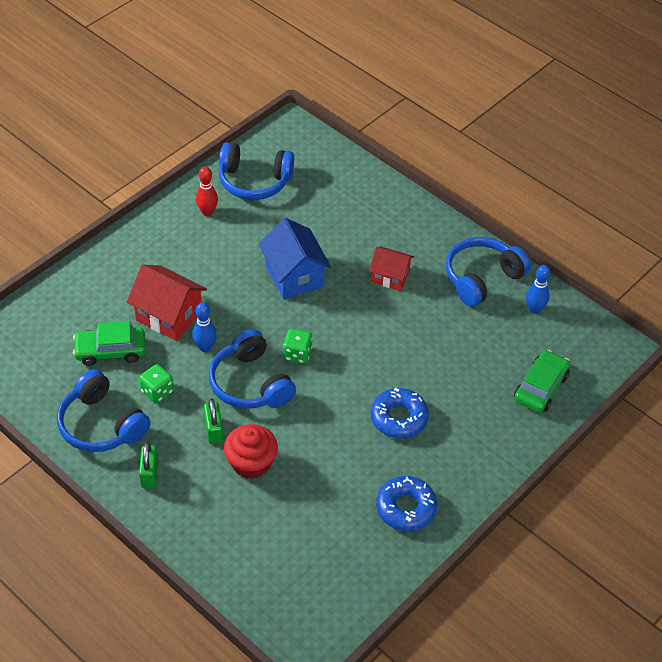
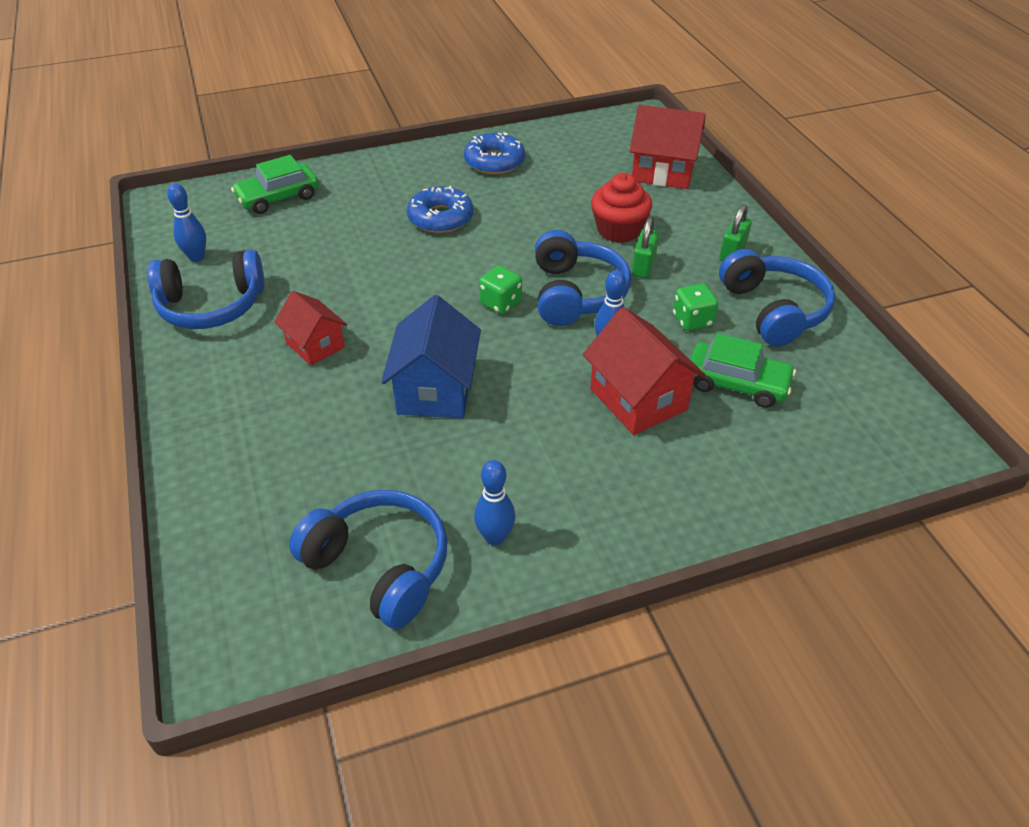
camera: 150 degrees left, 5 degrees down
(207, 212) = (495, 537): red bowling pin -> blue bowling pin
(247, 559) = (663, 172): none -> red house

